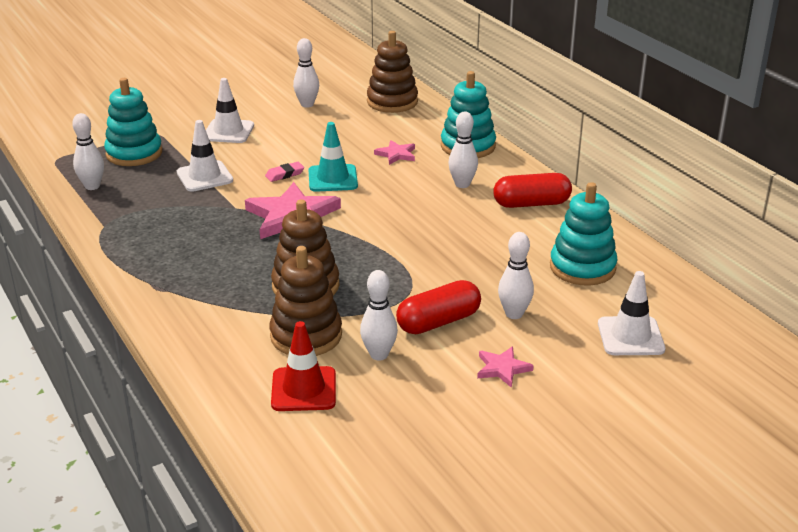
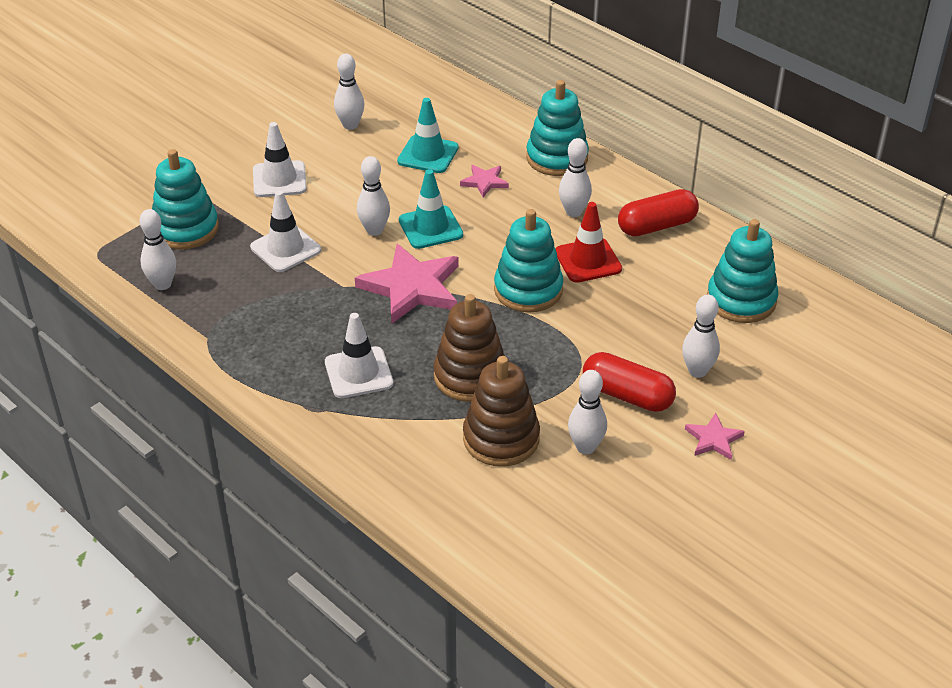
camera: 15 degrees left, 10 degrees up
(285, 174) = (374, 230): pink eraser -> white bowling pin
(304, 389) = (530, 504): red traffic cone -> red traffic cone (588, 261)
(359, 131) = (428, 154): none -> turquoise traffic cone
(392, 102) = (445, 106): brown stacking toy -> none
(392, 232) = (528, 290): none -> turquoise stacking toy
(438, 322) = (627, 395): red capsule -> red capsule turned 75 degrees clockwise
(630, 336) = (820, 377): white traffic cone -> white traffic cone (358, 373)

